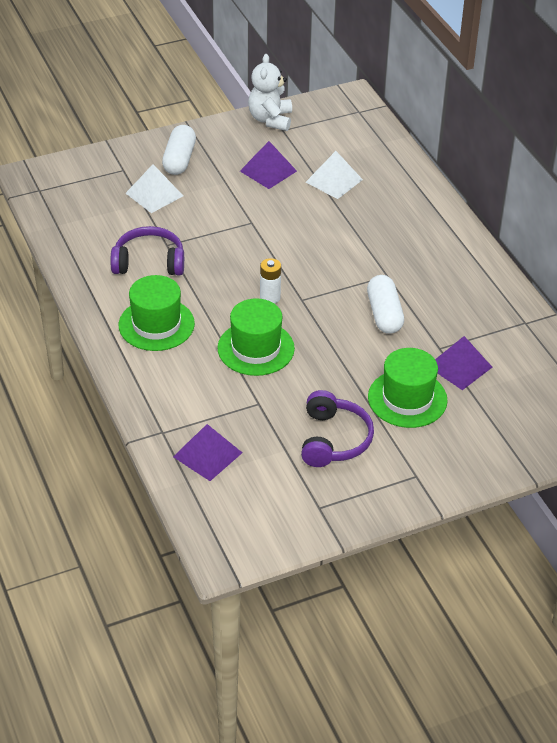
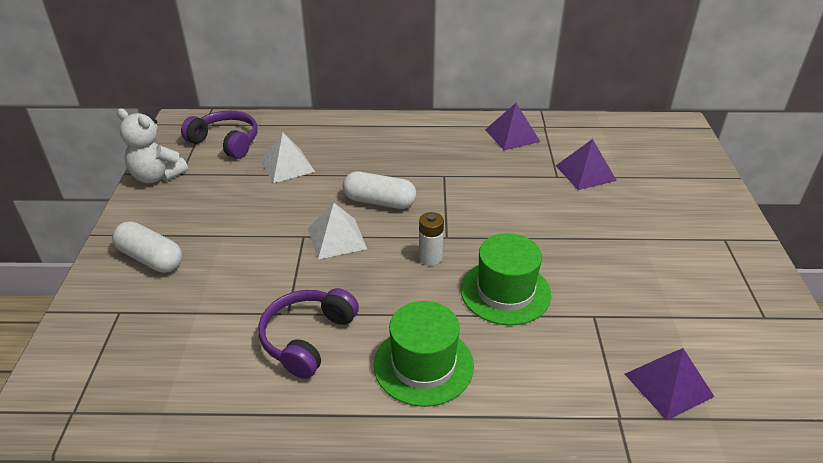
camera: 65 degrees left, 5 degrees down
(154, 194) = (190, 297): white pyramid -> white pyramid (337, 238)
(268, 171) = (234, 201): purple pyramid -> purple pyramid (512, 135)
(333, 439) = (664, 277): purple headphones -> purple headphones (226, 142)
(384, 314) = (496, 192): white capsule -> white capsule (379, 201)
(407, 399) = (618, 213): green hat -> none

